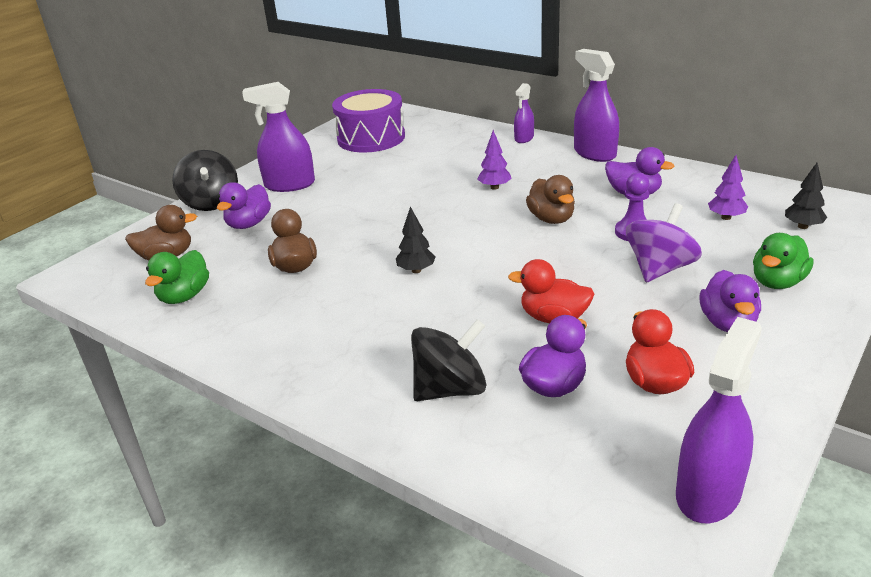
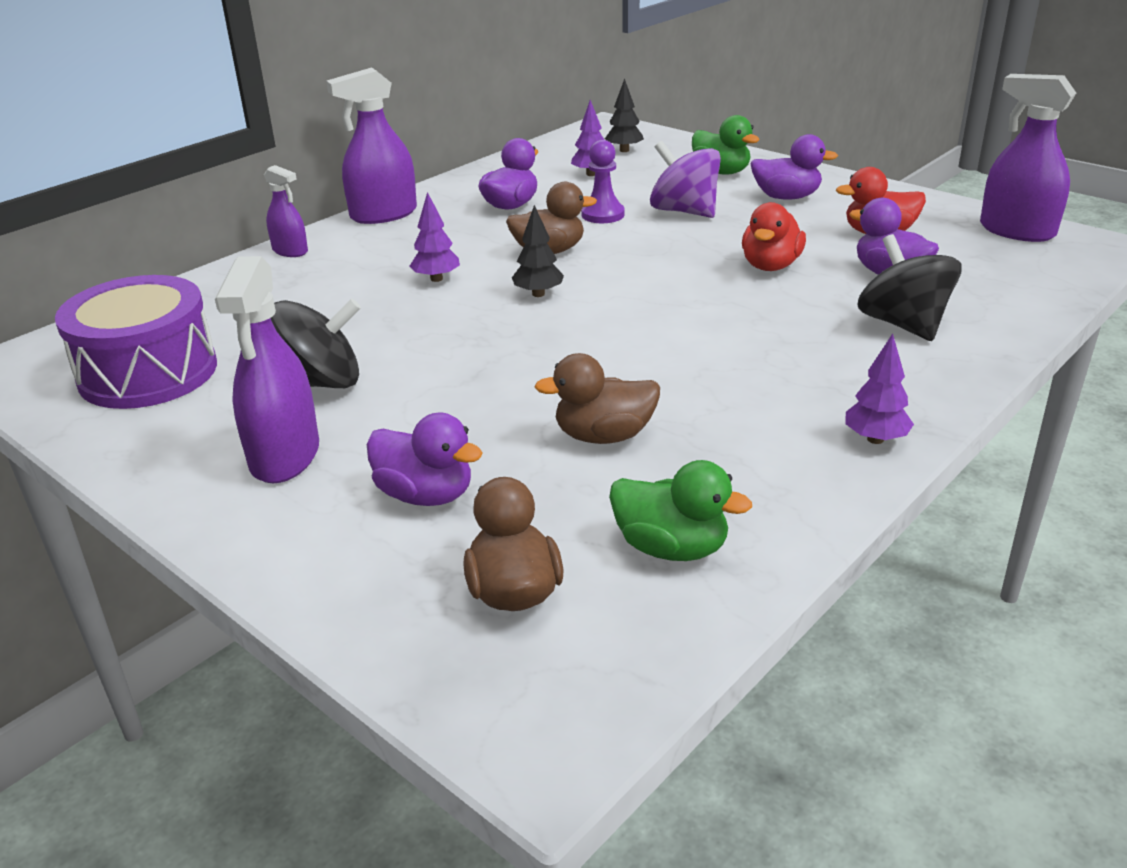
camera: 85 degrees left, 0 degrees up
(211, 202) = (293, 555): black spinning top -> black spinning top (321, 383)
(275, 368) = (875, 439): none -> purple tree
(416, 270) = (647, 338): black tree -> black tree (538, 294)

